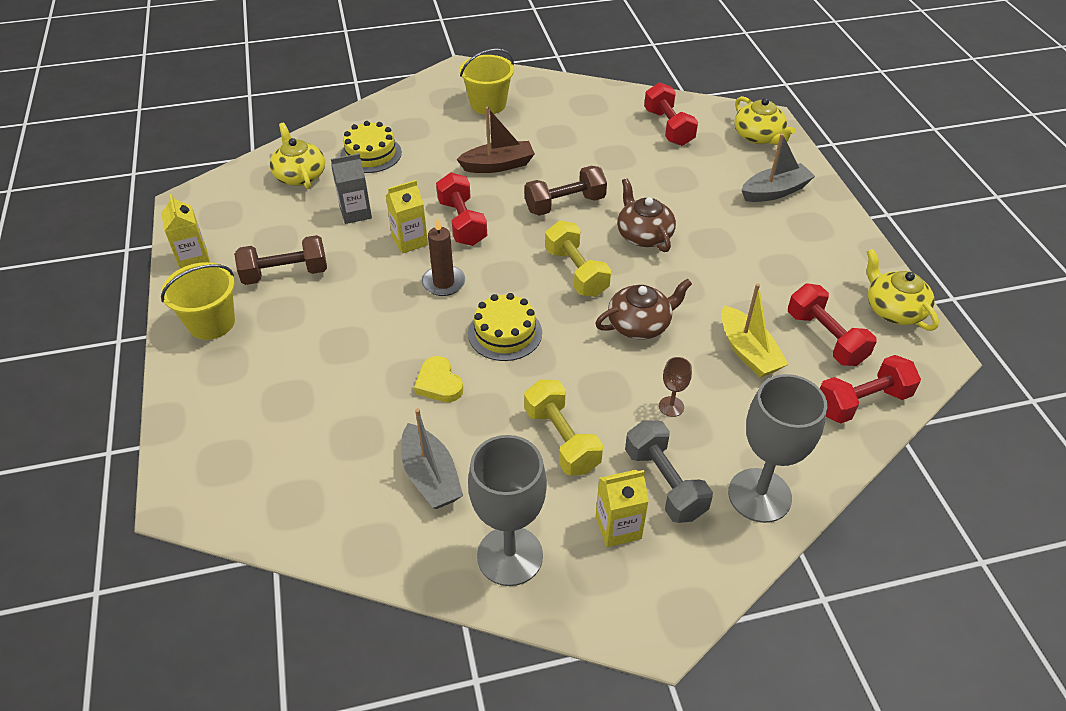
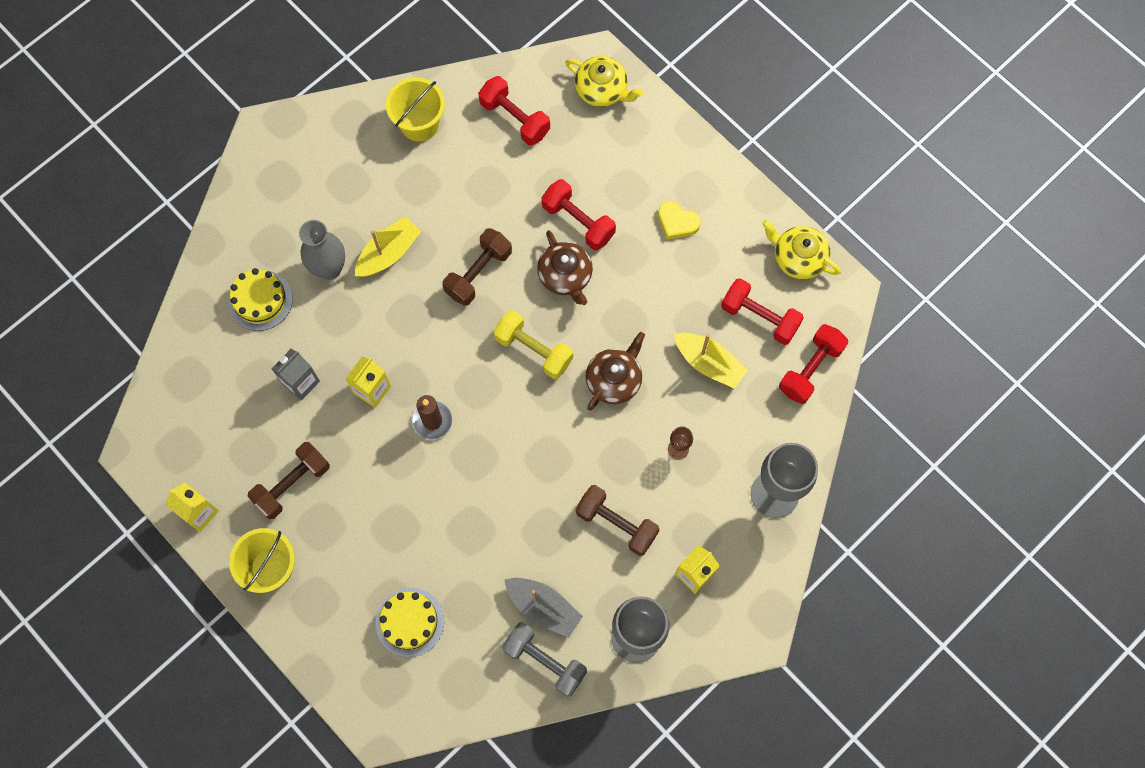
camera: 30 degrees left, 25 degrees up
(300, 175) = (214, 363): yellow teapot -> none
(439, 383) = (495, 524): yellow heart -> yellow heart (677, 222)
(442, 156) = (329, 268): none -> grey vase
(462, 223) = (403, 344): red dumbbell -> red dumbbell (578, 221)
(488, 104) = (325, 171): yellow bucket -> yellow bucket (419, 124)
(498, 165) = (388, 253): brown boat -> yellow boat
(505, 333) = (515, 446): yellow cake -> yellow cake (410, 622)
(561, 440) = (616, 524): yellow dumbbell -> brown dumbbell
(643, 235) = (565, 276): brown teapot -> brown teapot turned 150 degrees counterclockwise
(664, 483) = (707, 520): grey dumbbell -> grey dumbbell (545, 661)
(775, 191) = (649, 161): grey boat -> none

